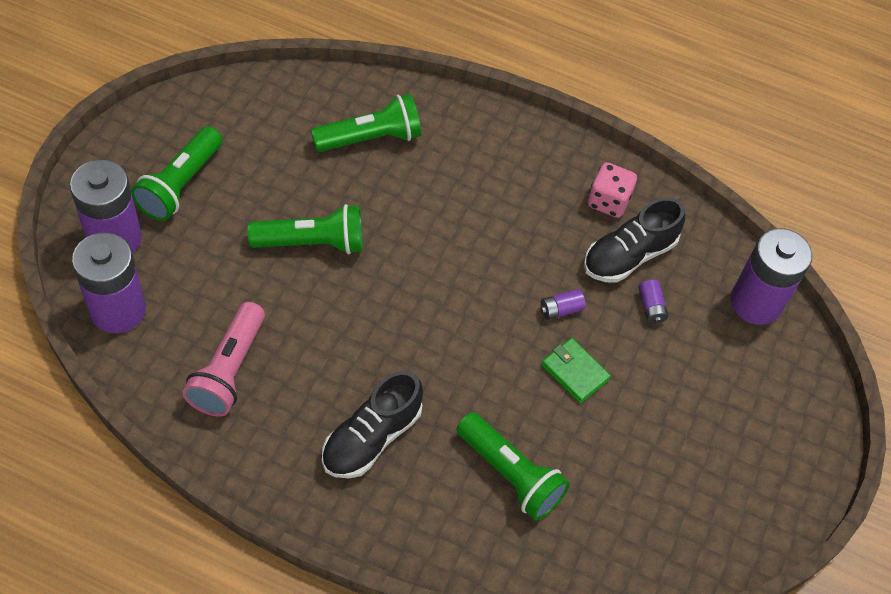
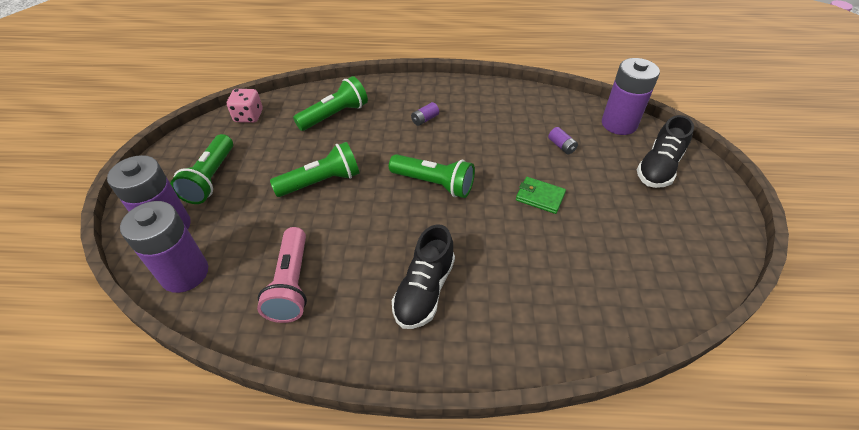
camera: 15 degrees left, 10 degrees down
(510, 474) = (539, 276): green flashlight -> green flashlight (434, 184)
(561, 309) = (508, 165): purple battery -> purple battery (425, 119)
(608, 201) = (499, 103): pink dice -> pink dice (249, 116)
(629, 255) = (530, 124): black shoe -> black shoe (658, 168)

